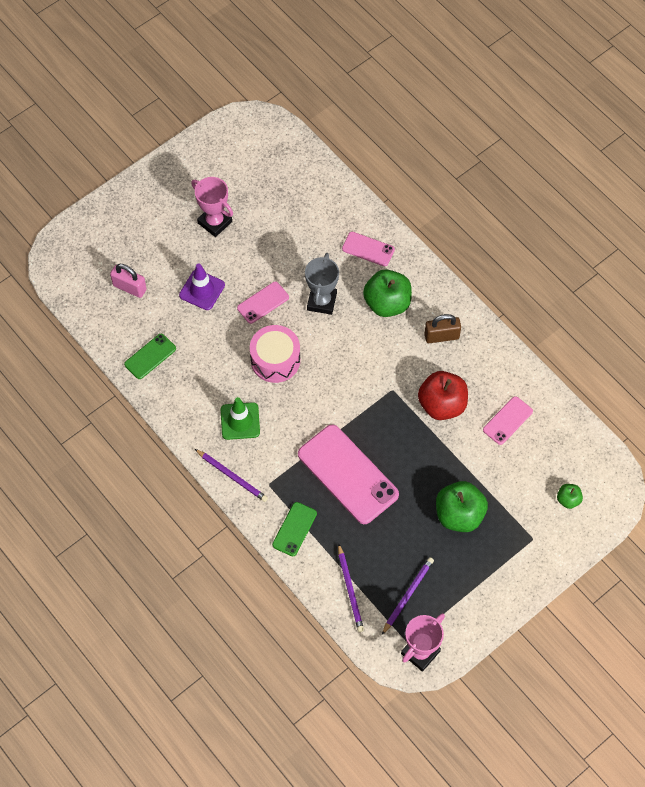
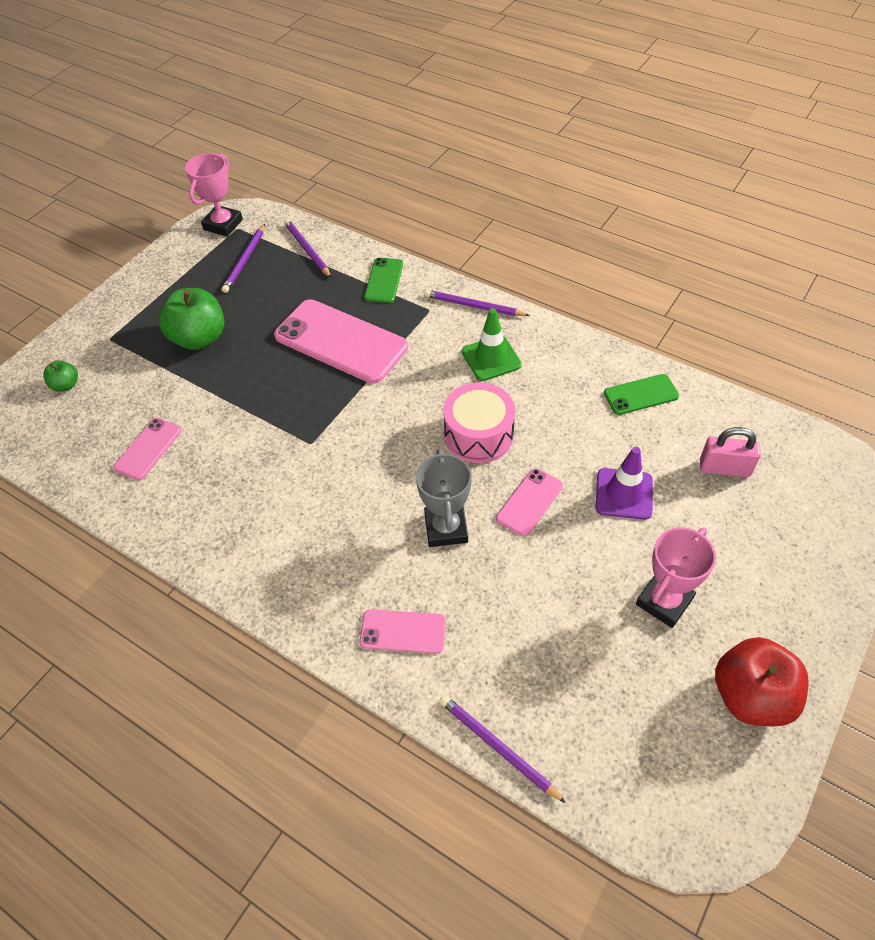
camera: 165 degrees right, 10 degrees down
(150, 356) = (641, 394): green phone -> green phone turned 45 degrees clockwise
(215, 222) = (664, 601): pink trophy -> pink trophy turned 75 degrees counterclockwise
(338, 180) = (498, 748): none -> purple pencil
(387, 303) = (348, 554): green apple -> none
(441, 336) = (256, 530): brown padlock -> none
(442, 405) = (240, 443): red apple -> red apple (751, 696)

